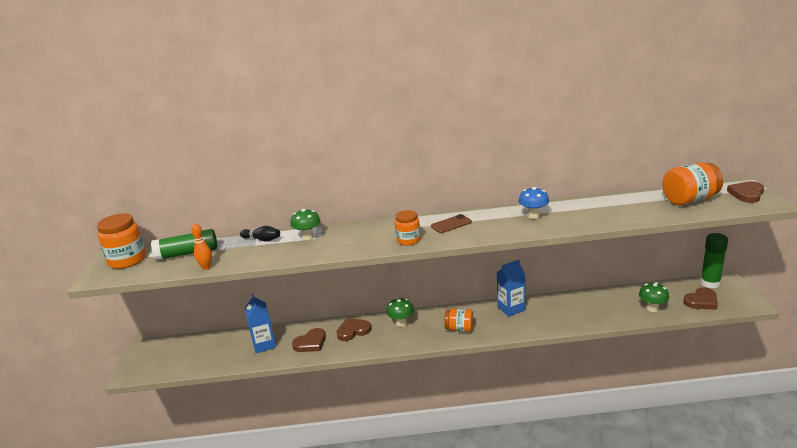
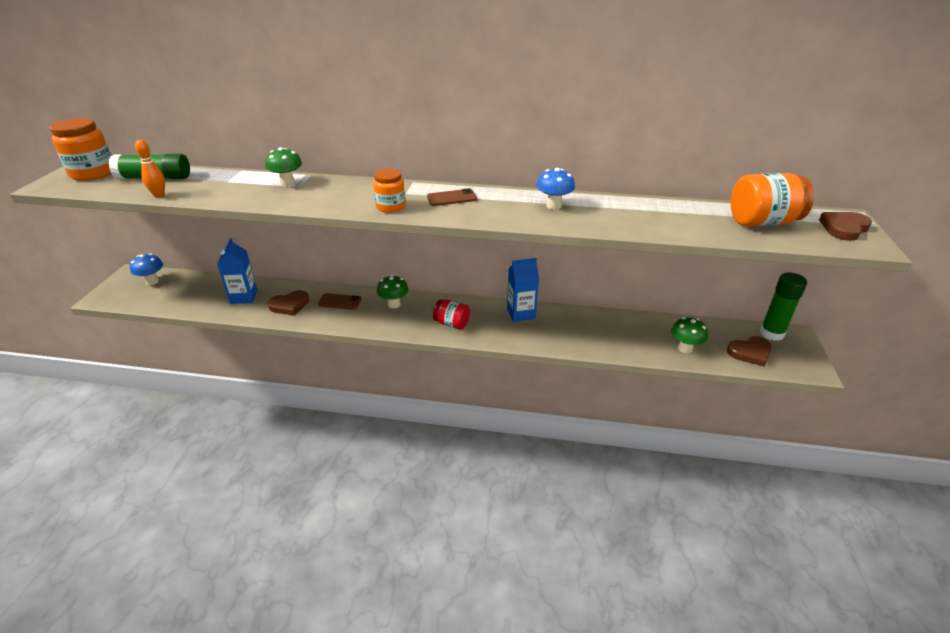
camera: 10 degrees right, 10 degrees up
(169, 349) = (152, 281): none -> blue mushroom
(262, 239) = (239, 177): black bowling pin -> none
(353, 331) = (339, 302): brown heart -> brown phone
(459, 329) = (452, 324): orange jar -> red jar

